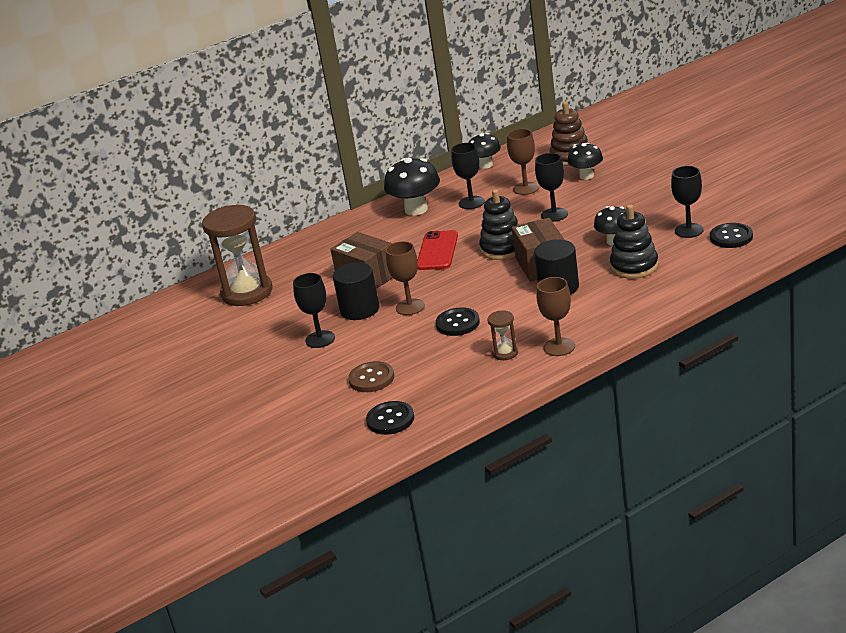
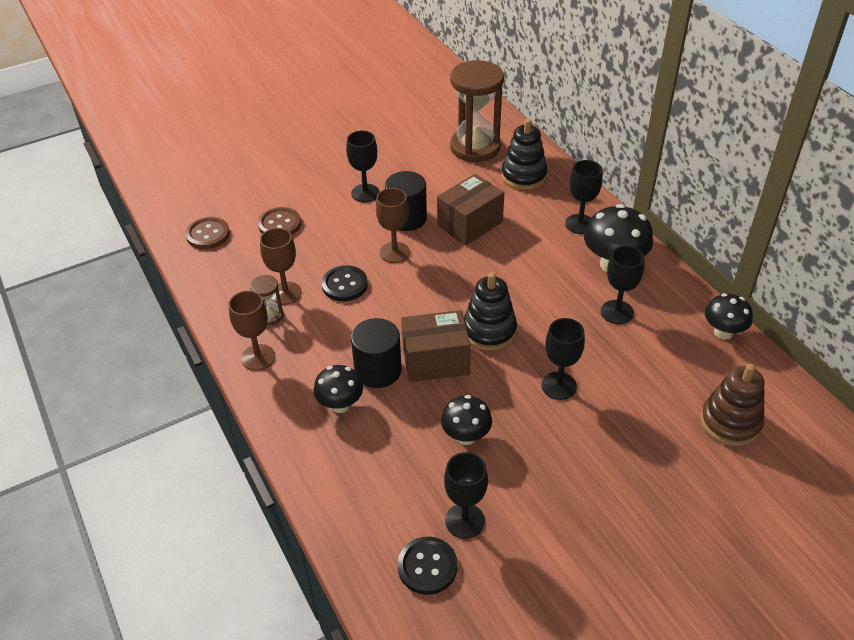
camera: 90 degrees right, 15 degrees up
(365, 228) = (580, 224): none -> black goblet
(390, 419) = (208, 234): black button -> brown button
(437, 251) = (505, 277): red phone -> none
(526, 188) = (642, 365): brown goblet -> brown goblet (285, 293)
(586, 176) = (663, 432): black mushroom -> black mushroom (340, 405)
(634, 266) = (395, 446): black stacking toy -> black stacking toy (524, 176)

